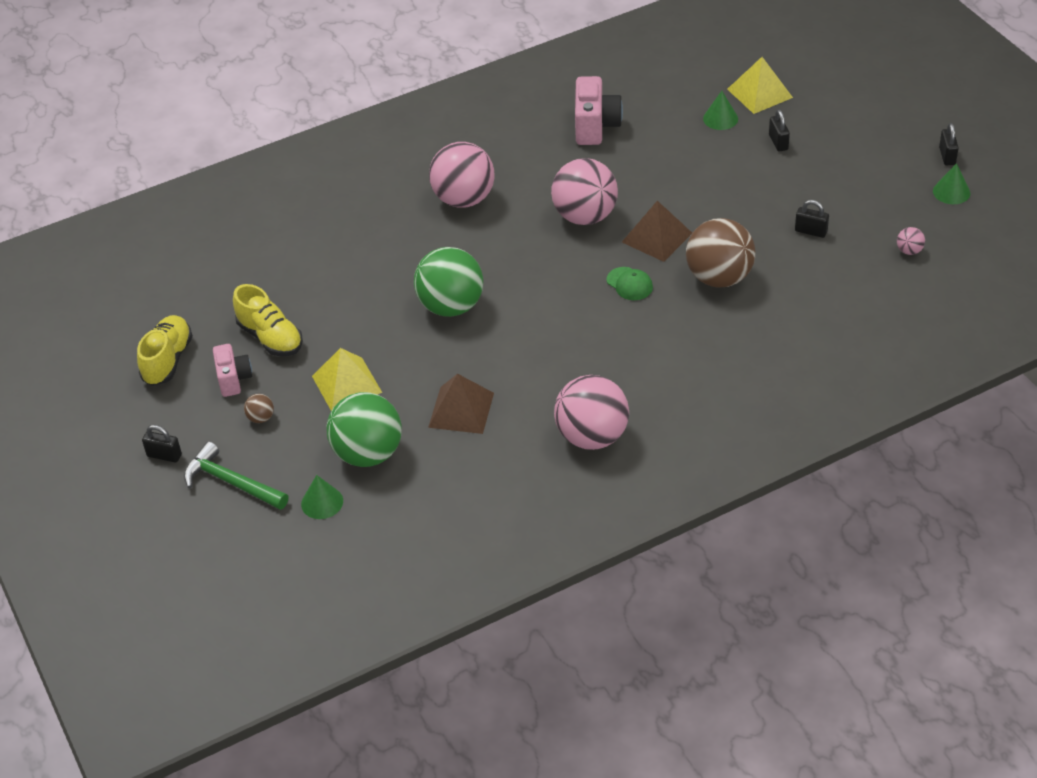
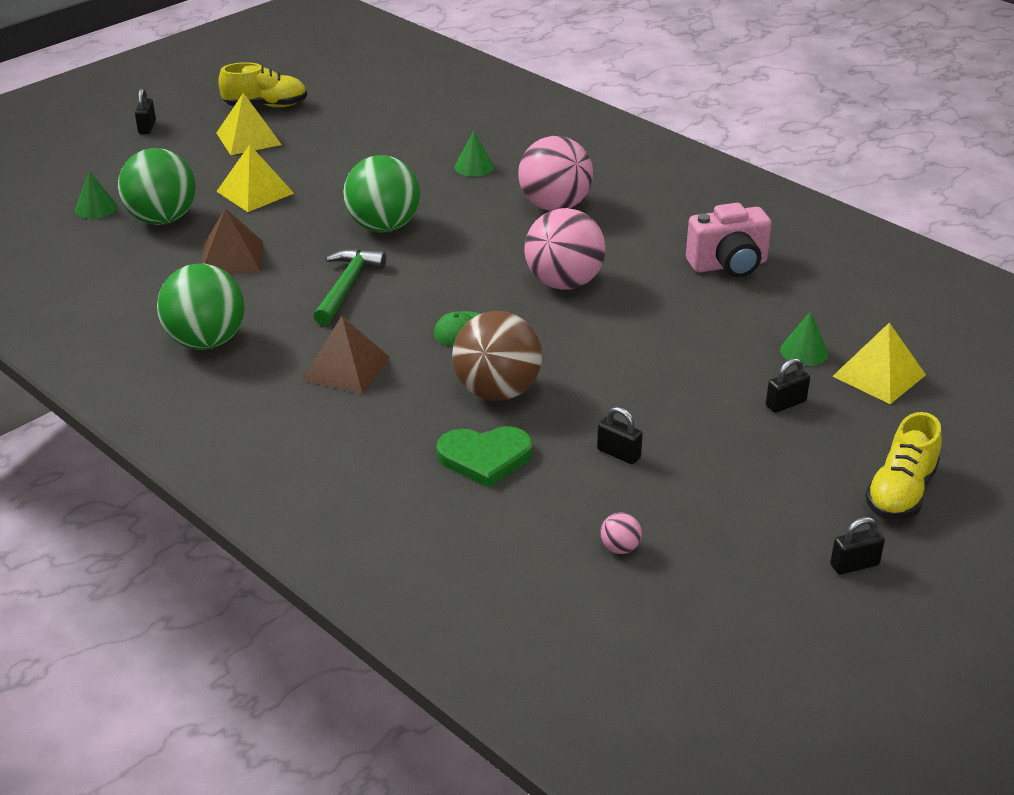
camera: 70 degrees right, 10 degrees down
(232, 482) = (117, 162): green hammer -> green hammer (346, 287)
(233, 379) = (248, 138): pink camera -> yellow pyramid
(261, 418) = (201, 160): brown ball -> none
(270, 338) = (308, 145): yellow shoe -> yellow shoe (900, 493)
(592, 436) = (206, 342): pink ball -> green ball
(656, 237) = (550, 336): brown pyramid -> brown pyramid (346, 368)
(796, 297) = (485, 457): none -> green heart
(811, 231) = (618, 453): black padlock -> black padlock turned 60 degrees counterclockwise
(951, 192) = (773, 578): green cone -> green cone (474, 167)

